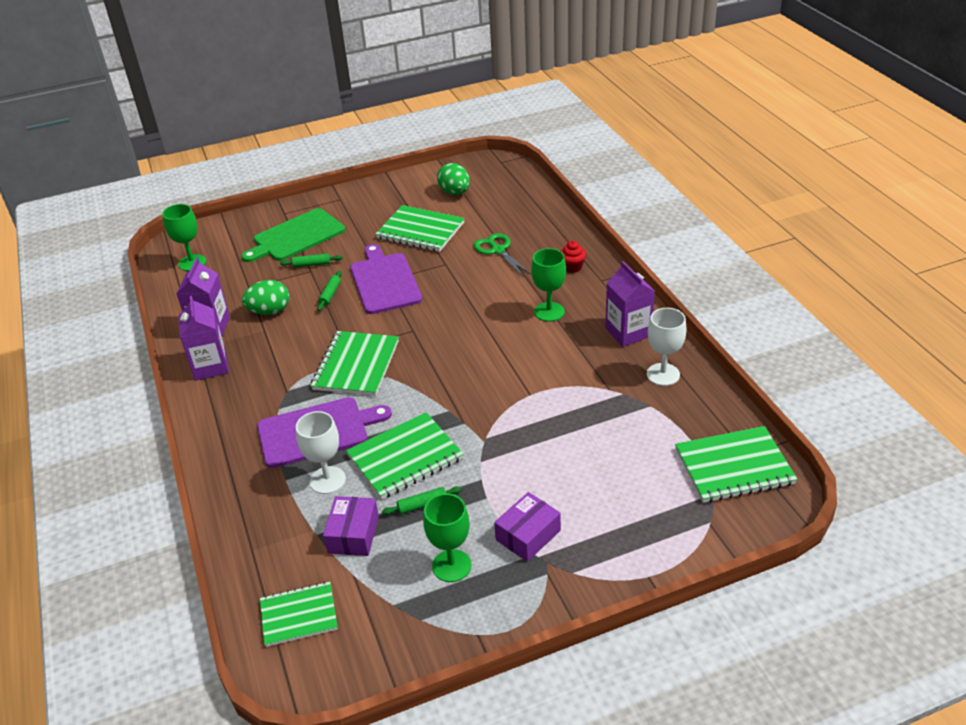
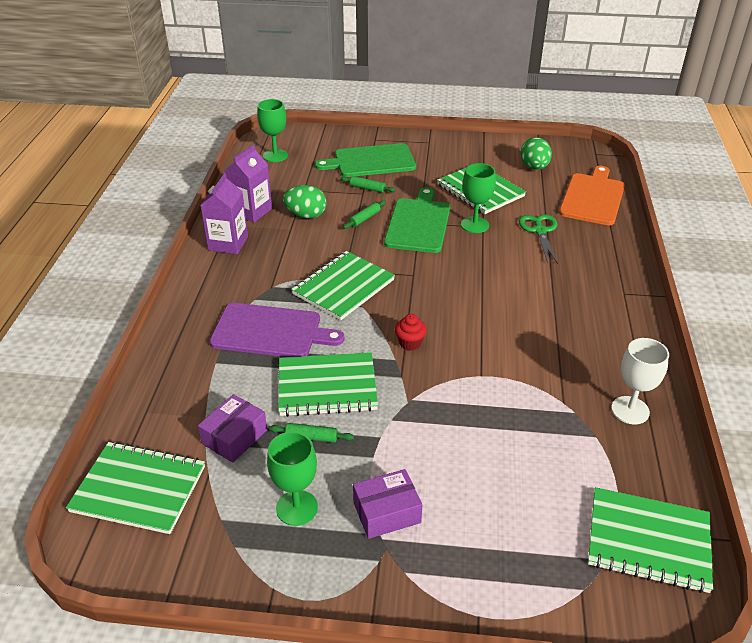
camera: 25 degrees right, 0 degrees up
(299, 615) = (139, 489): green notebook -> green notebook, size x1.51
(327, 480) = (248, 378): white goblet -> none
(385, 281) = (418, 223): purple cutting board -> green cutting board
(524, 204) = (593, 197): none -> orange cutting board
(549, 312) = (552, 304): green goblet -> green goblet (474, 225)
(572, 267) = (603, 271): red cupcake -> red cupcake (410, 343)
(628, 332) = (619, 353): purple carton -> none

